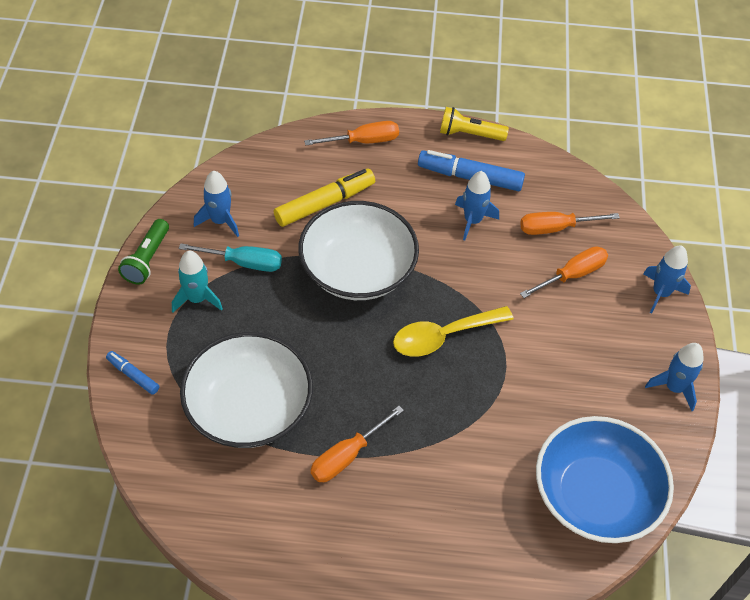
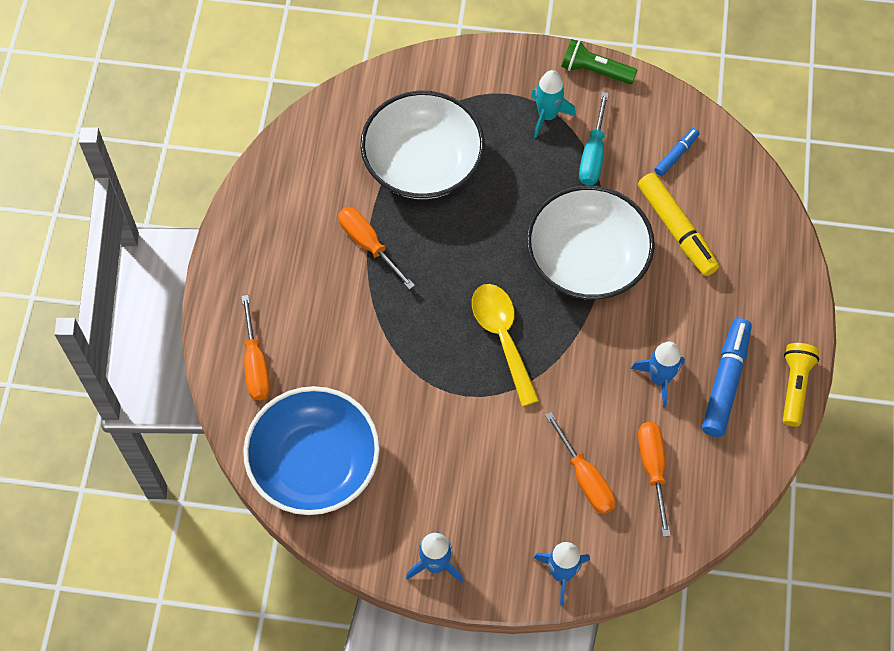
camera: 95 degrees right, 10 degrees up
(133, 375) = (460, 69): blue marker -> blue marker (676, 155)
(220, 221) = (647, 132): blue rocket -> none
(363, 141) = (773, 270): orange screwdriver -> orange screwdriver (256, 364)

